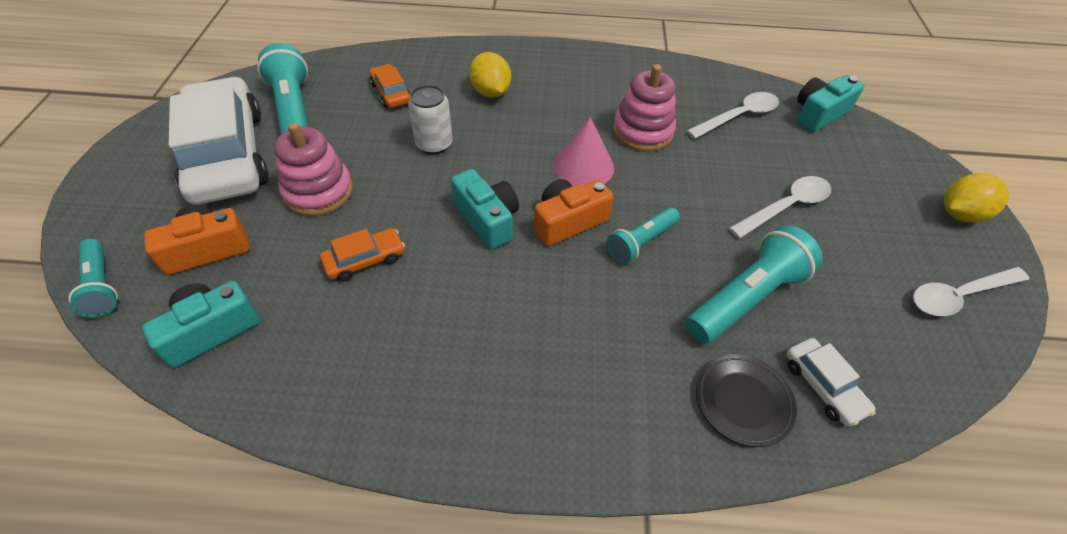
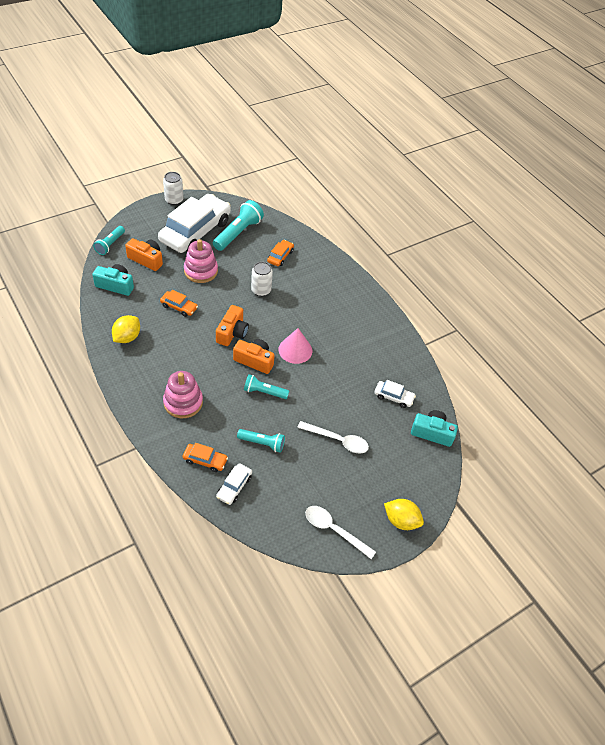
camera: 50 degrees right, 0 degrees up
(125, 145) = (174, 200): none -> white can
(487, 219) = (232, 332): turquoise camera -> orange camera
(490, 92) = (315, 290): yellow lemon -> yellow lemon (127, 337)
(642, 131) = (342, 361): pink stacking toy -> pink stacking toy (183, 402)
(738, 116) = (393, 397): white spoon -> white car
(743, 401) = (205, 460): black plate -> orange car
(746, 298) = (262, 443): turquoise flashlight -> turquoise flashlight, size x0.61

